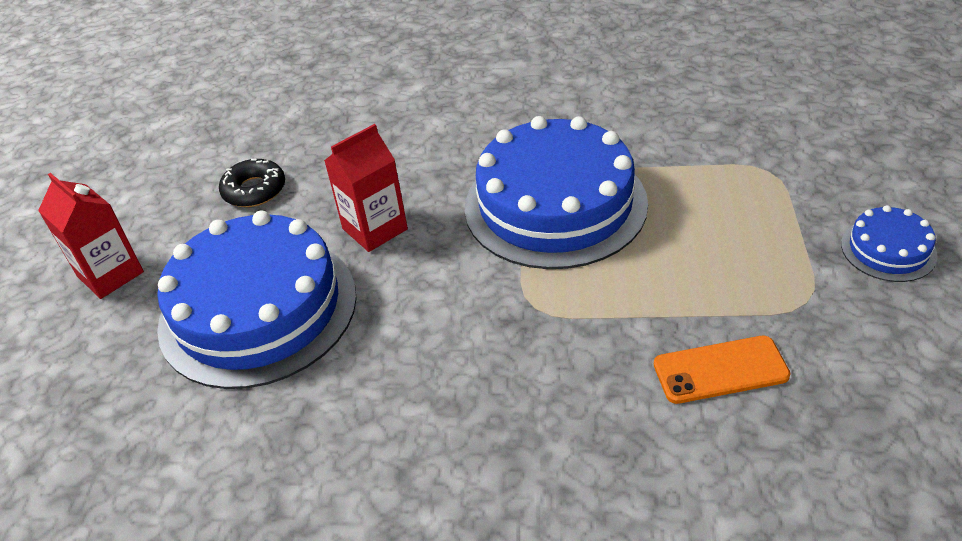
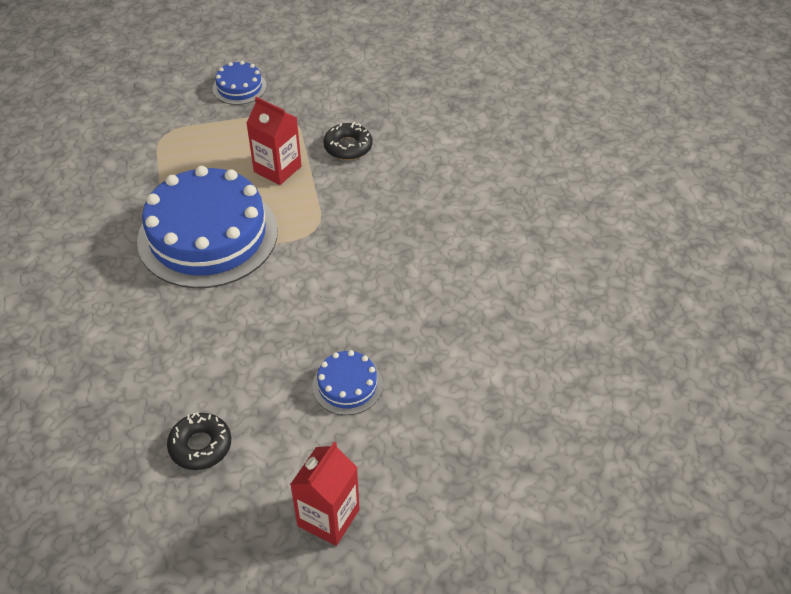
camera: 110 degrees left, 5 degrees up
(258, 309) = (347, 385): blue cake -> blue cake, size x0.44
(375, 229) = (246, 337): red carton -> red carton (277, 169)
(720, 370) = (348, 147): orange phone -> black donut

